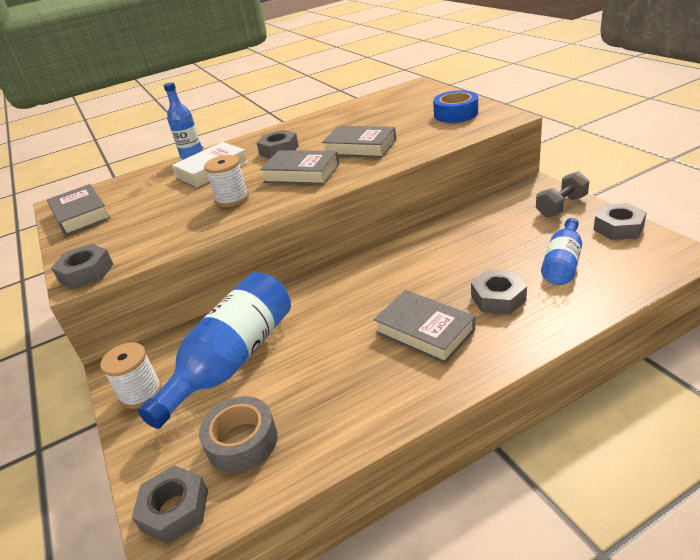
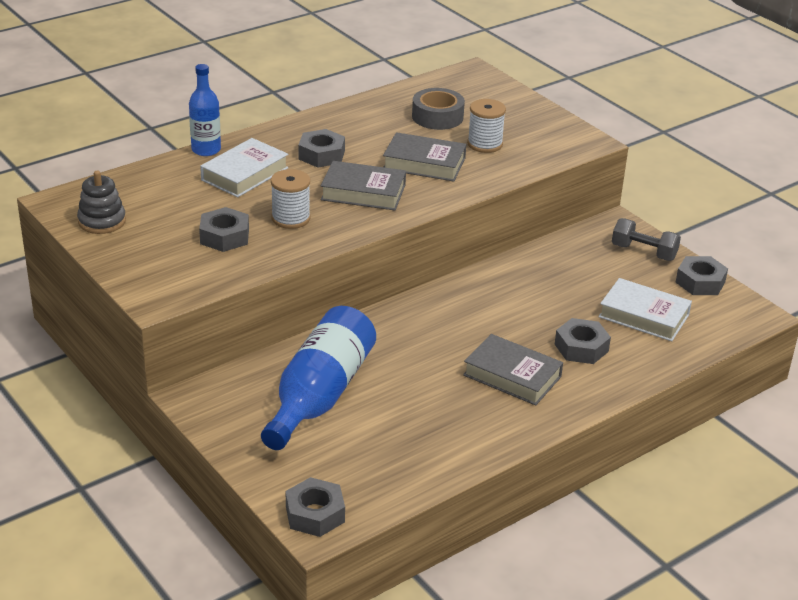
camera: 15 degrees left, 0 degrees up
(81, 215) = (102, 221): grey book -> grey stacking toy
(86, 273) = (161, 295): grey nut -> grey nut (224, 236)
(141, 393) = (232, 422): white spool -> white spool (485, 144)
(242, 441) = (357, 465): grey tape -> grey tape (437, 117)
(456, 114) = (530, 128): blue tape -> none
(561, 206) = (643, 252): grey dumbbell -> grey dumbbell turned 75 degrees clockwise
(562, 263) = (643, 316): blue bottle -> white book

